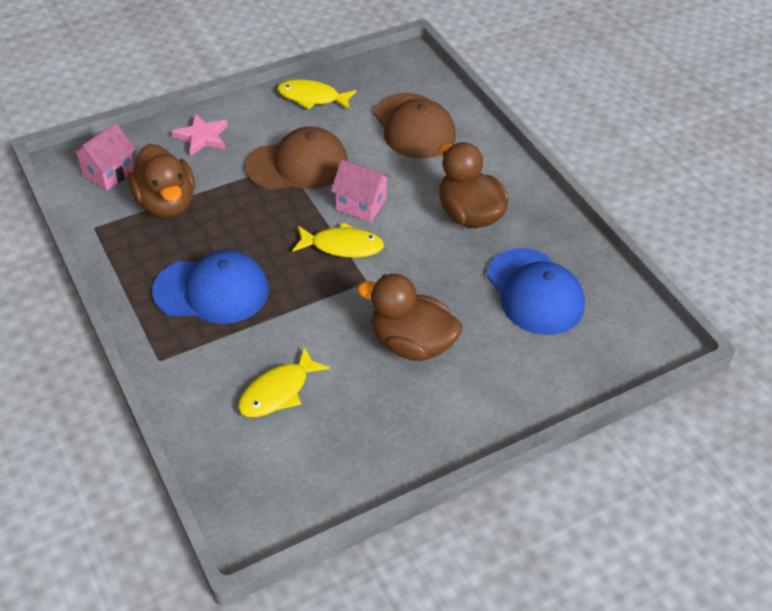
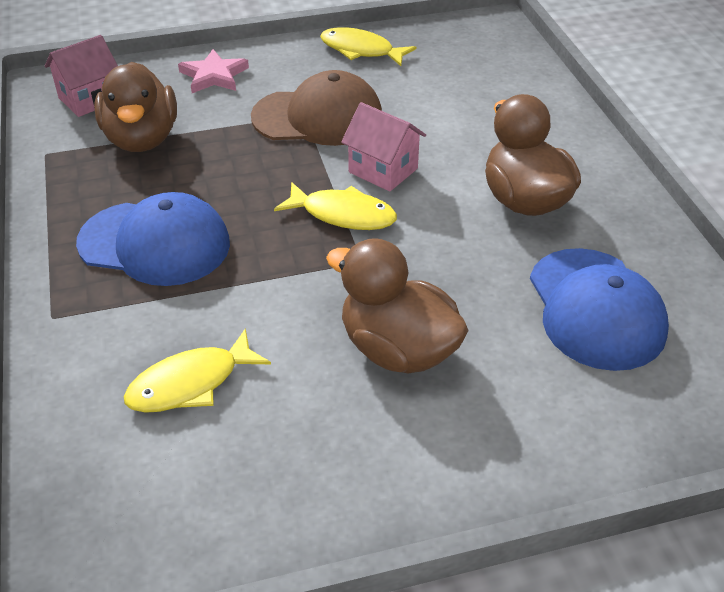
camera: 15 degrees right, 5 degrees down
(414, 126) = (478, 93): brown cap -> none

